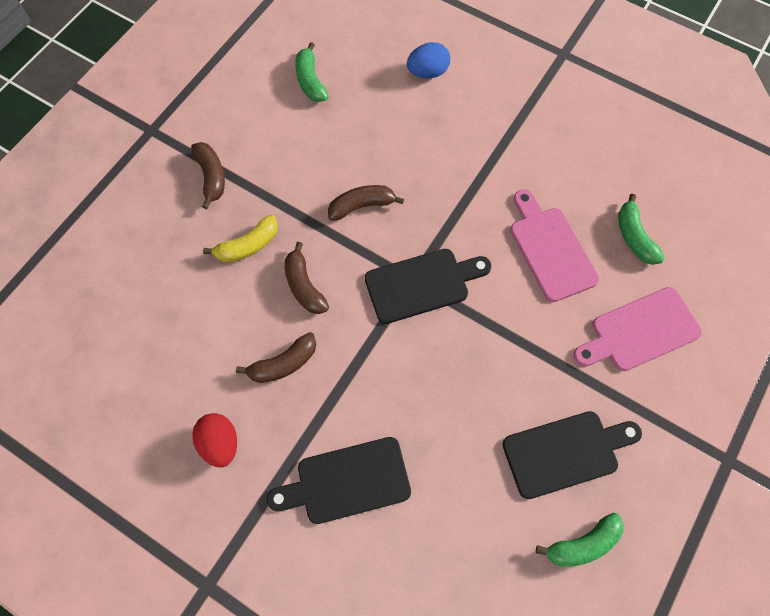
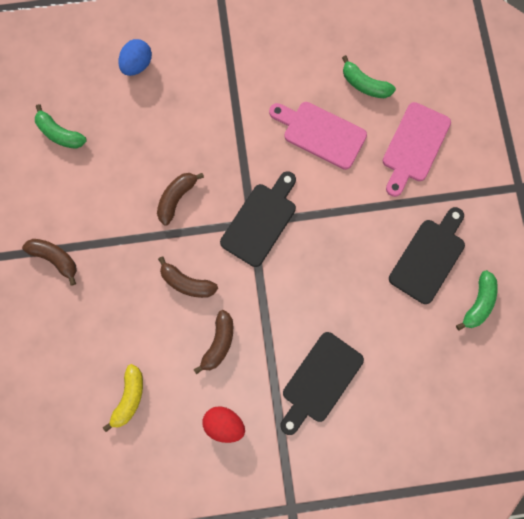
camera: 40 degrees left, 10 degrees up
(248, 246) = (125, 286): yellow banana -> yellow banana (129, 398)

